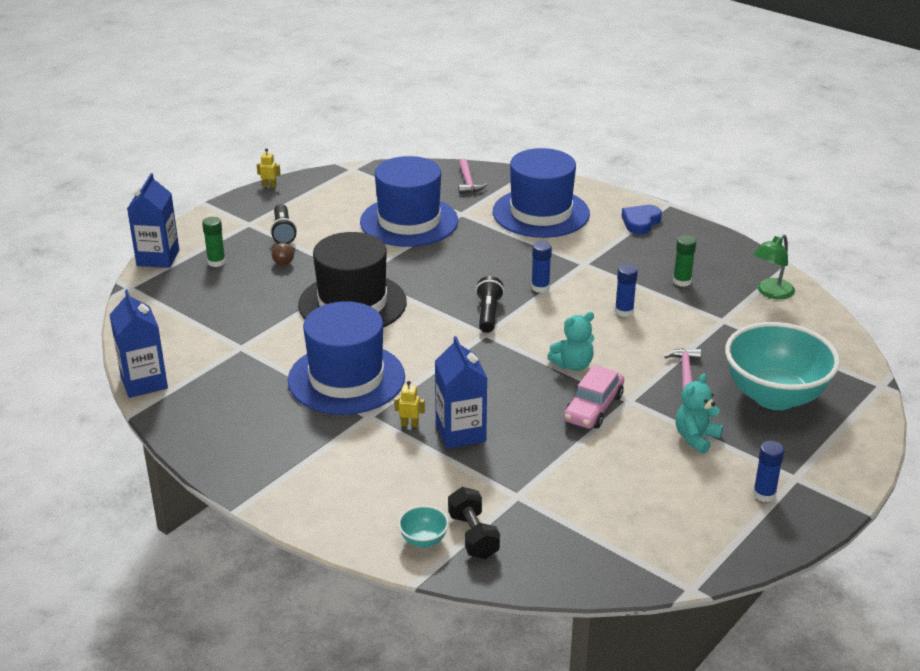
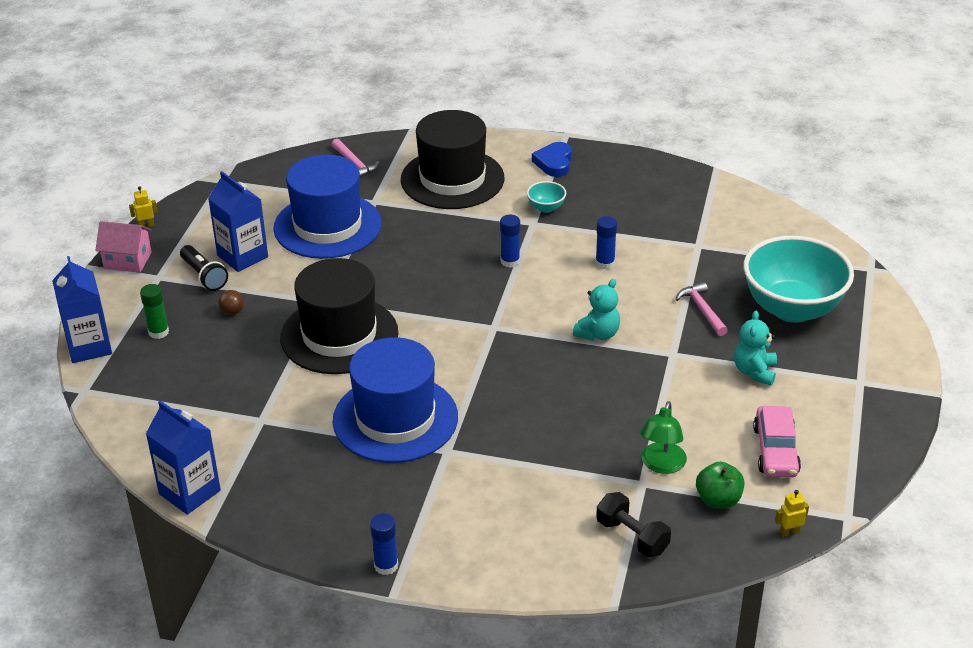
camera: 25 degrees left, 5 degrees up
(236, 206) = (128, 260): none -> pink house
(410, 424) = (492, 446): yellow robot -> yellow robot (789, 532)
(423, 540) = (591, 557): turquoise bowl -> turquoise bowl (546, 208)
(460, 433) = (546, 438): blue carton -> blue carton (242, 256)
(488, 314) = (481, 305): black flashlight -> none
(541, 213) = (452, 179): blue hat -> black hat
(576, 532) = (718, 500): none -> green apple
(593, 408) = (647, 372): pink car -> pink car (775, 450)
(682, 281) = (635, 216): green glue stick -> none
(764, 494) = (846, 406): blue glue stick -> blue glue stick (386, 566)
(771, 293) = (720, 204): green lamp -> green lamp (661, 465)

